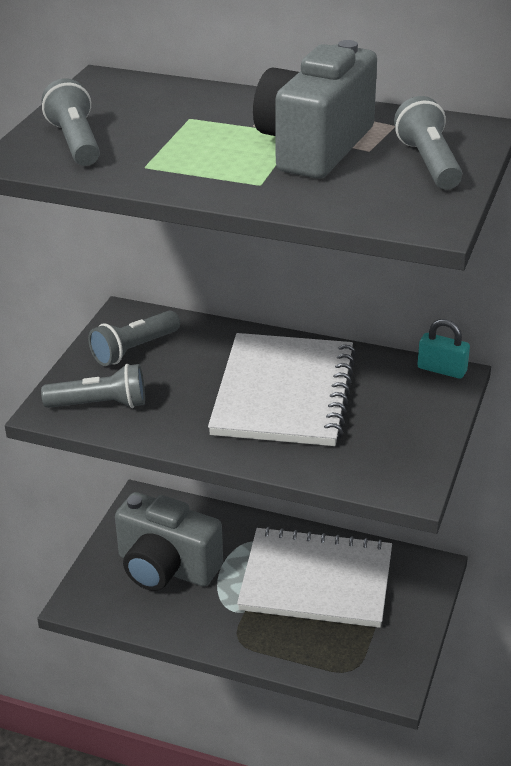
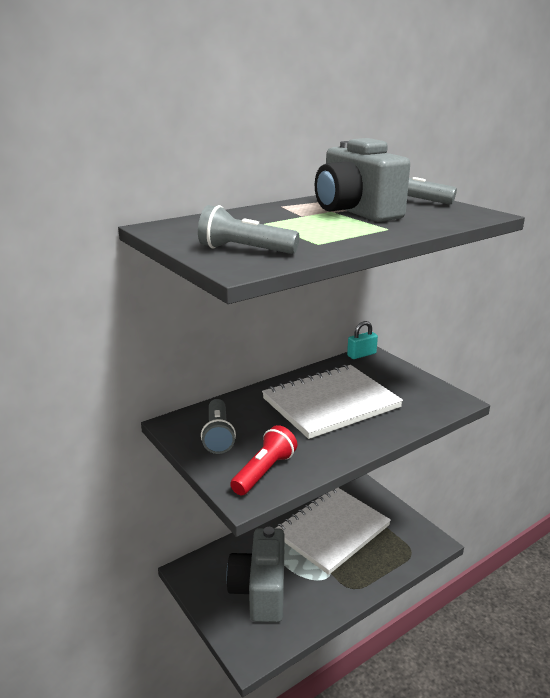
camera: 55 degrees left, 10 degrees down
(100, 404) = (264, 472): grey flashlight -> red flashlight
(166, 568) = (260, 591): grey camera -> grey camera turned 120 degrees clockwise
(284, 393) = (331, 403): white notebook -> white notebook turned 75 degrees counterclockwise

